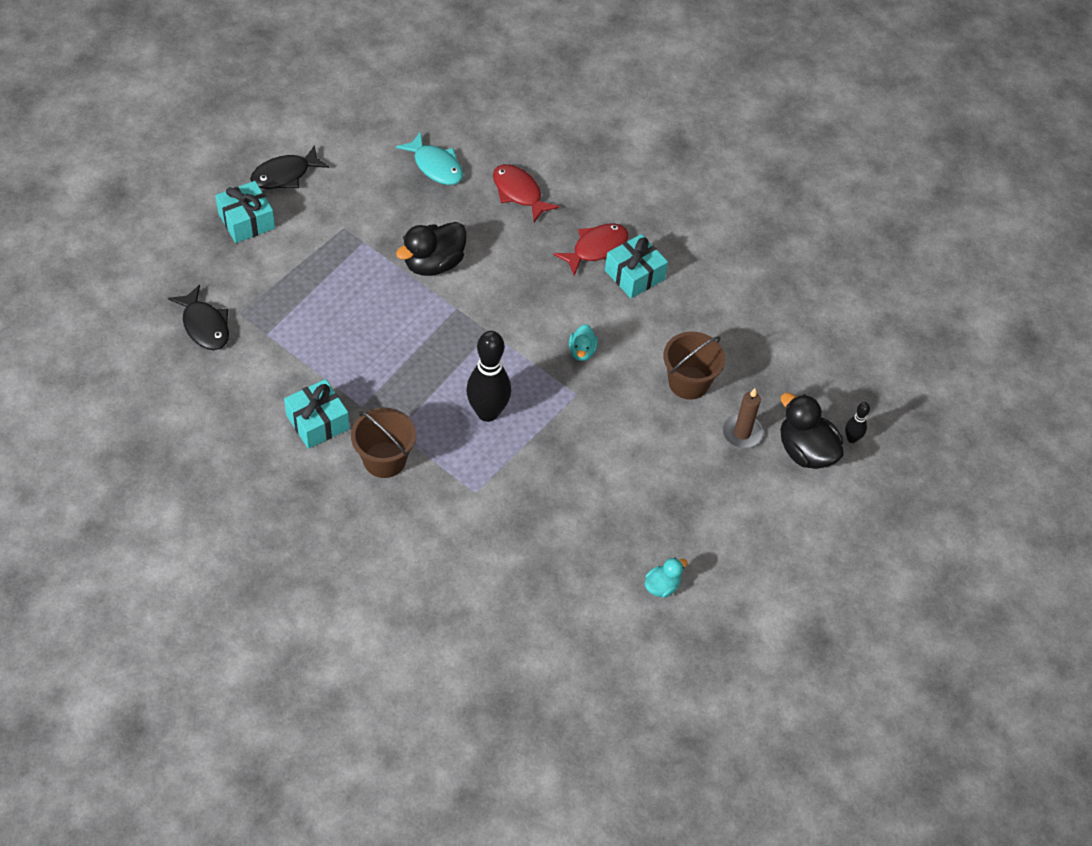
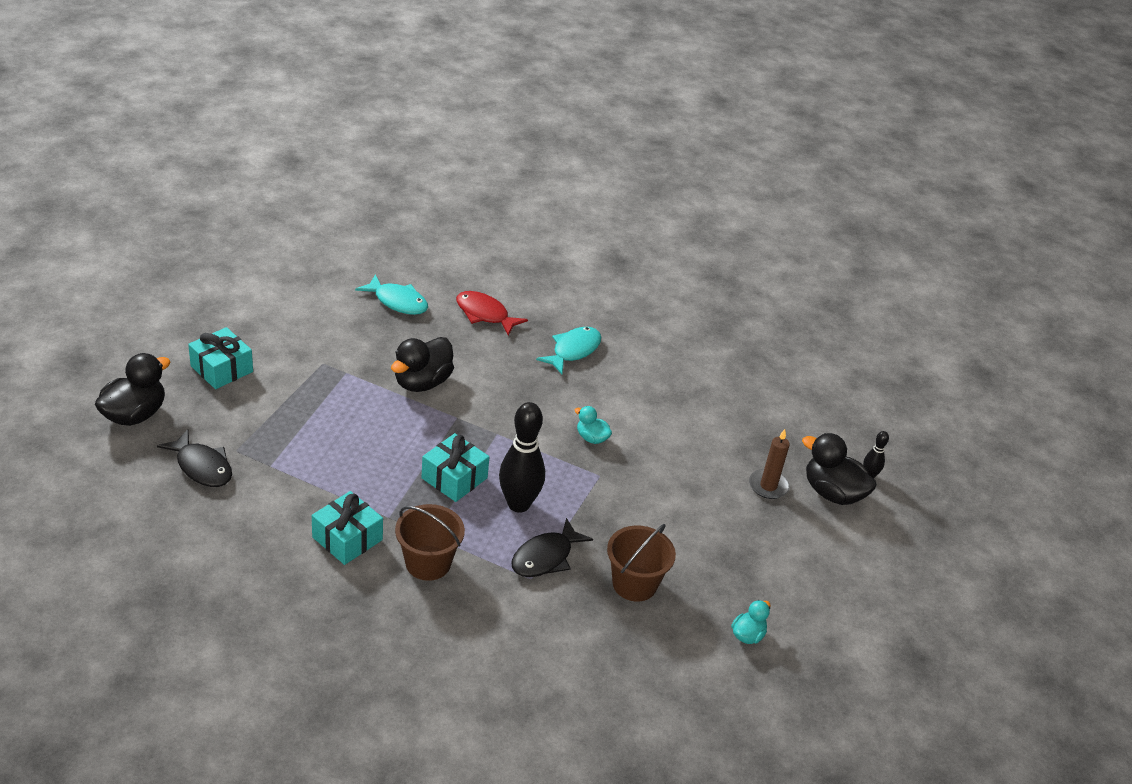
camera: 15 degrees left, 15 degrees down
(156, 260) = (135, 415): none -> black duck
(285, 175) = (250, 325): black fish -> black fish (545, 557)
(582, 351) = (591, 438): turquoise duck -> turquoise duck turned 135 degrees clockwise
(596, 248) = (573, 350): red fish -> turquoise fish
(634, 275) = (617, 368): turquoise gift -> turquoise gift (454, 478)
(688, 382) = (701, 450): brown bucket -> brown bucket (634, 584)

